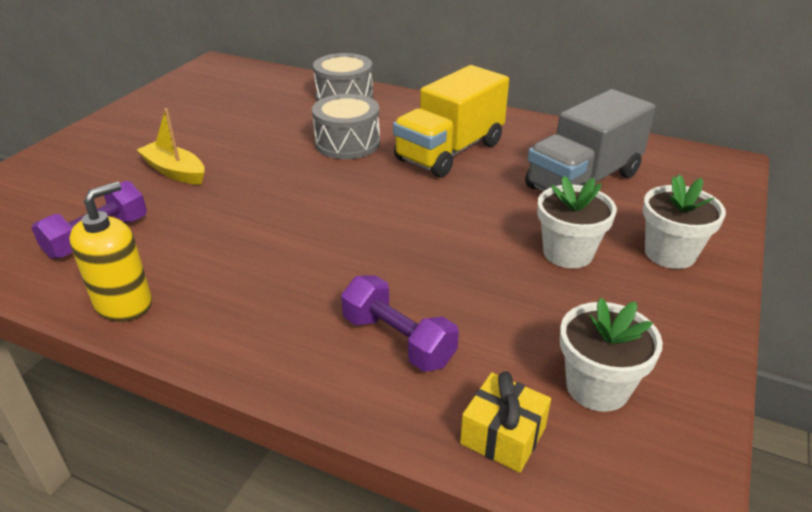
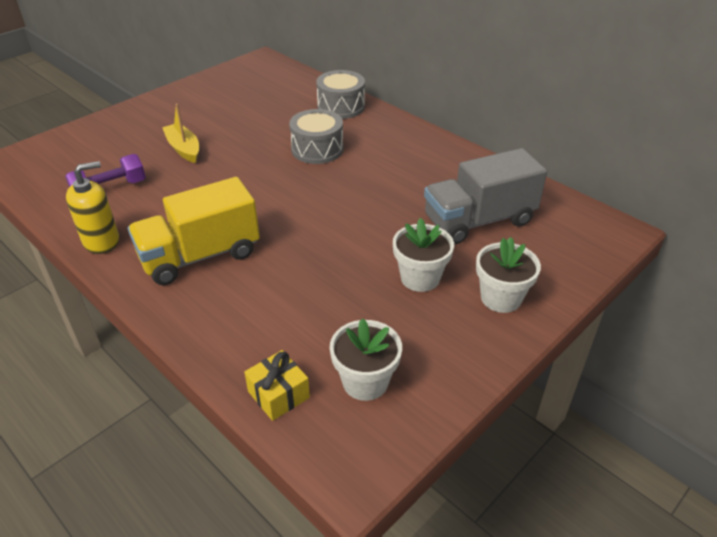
camera: 20 degrees right, 5 degrees up
(398, 340) = (254, 312): purple dumbbell -> none
(450, 151) = (390, 172): yellow truck -> yellow truck (200, 256)

